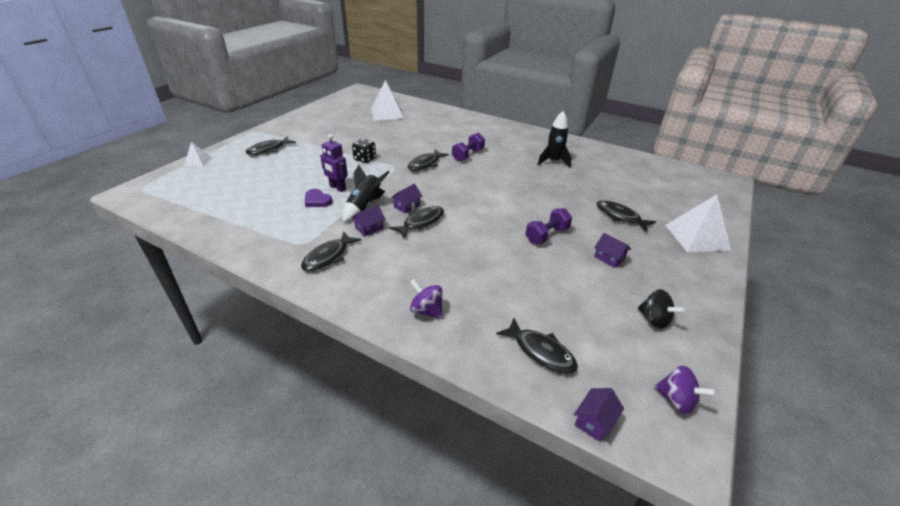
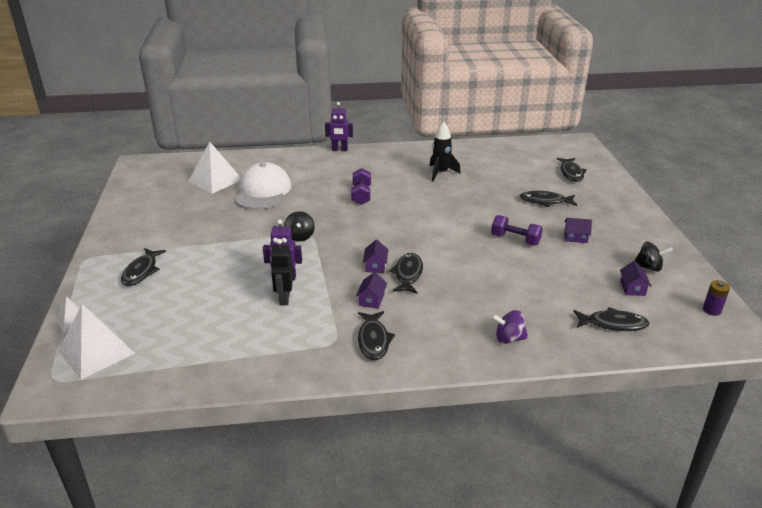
camera: 35 degrees left, 5 degrees down
(317, 200) = (284, 299): purple heart -> black robot
(364, 206) = (338, 283): black rocket -> none
(365, 159) = (267, 238): black dice -> none
(386, 166) = (300, 237): none -> black spinning top
(405, 130) = (263, 191): none -> white cap
(425, 164) = (335, 219): black fish -> black fish (571, 173)
(496, 120) = (339, 149): none -> purple robot
(547, 235) = (515, 240): purple dumbbell -> purple dumbbell turned 75 degrees counterclockwise
(594, 421) = (688, 347): purple house -> purple house (632, 288)
(676, 400) = (711, 310): purple spinning top -> purple battery
(696, 237) = (608, 196): white pyramid -> white pyramid (96, 352)

